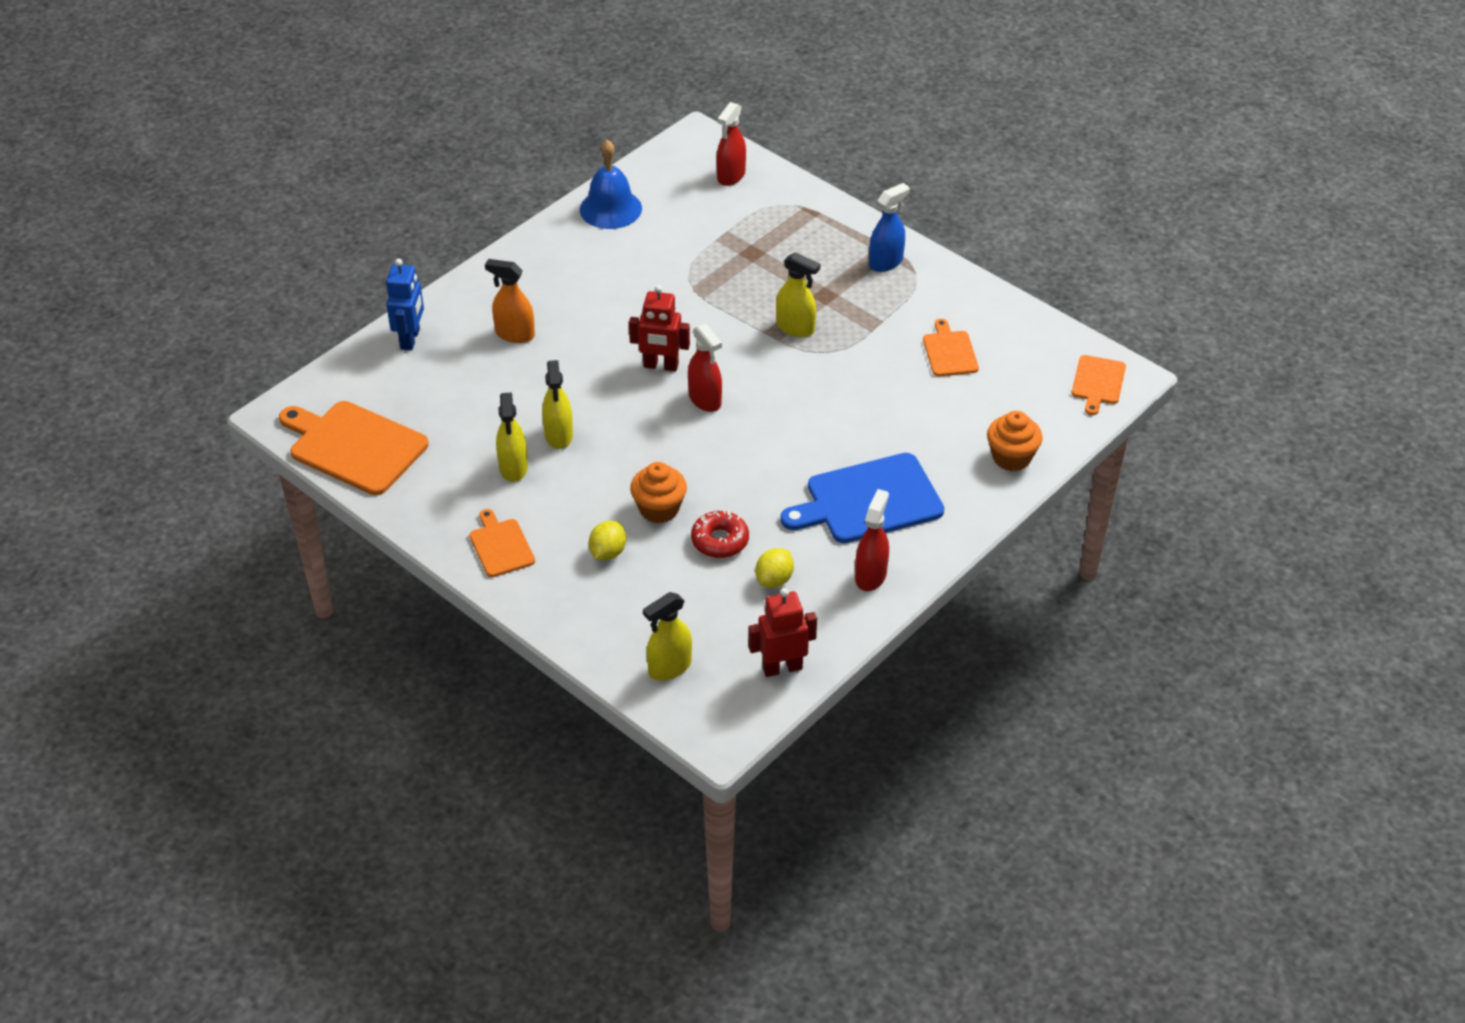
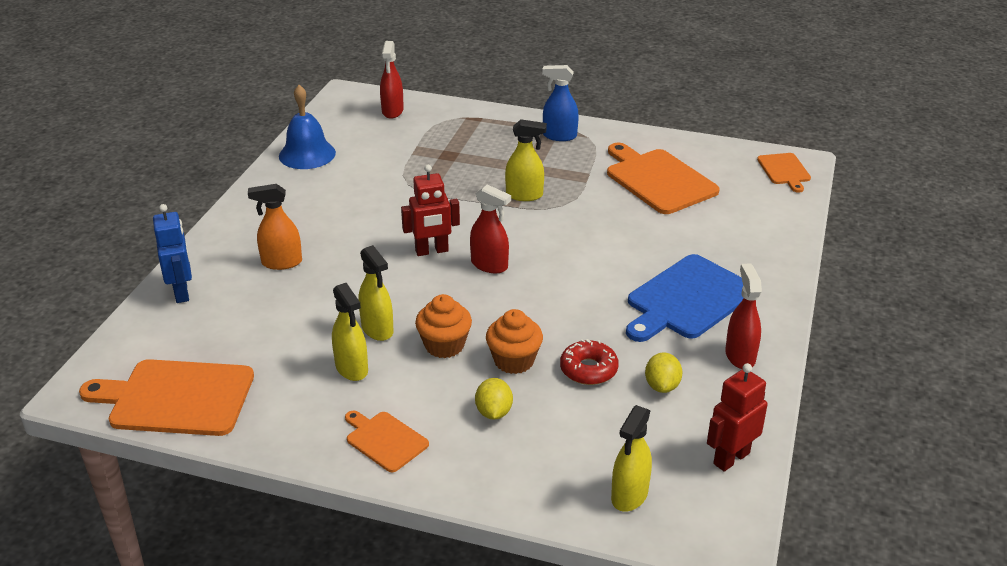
camera: 25 degrees left, 10 degrees down
(886, 262) = (559, 136): blue spray bottle -> blue spray bottle turned 105 degrees counterclockwise
(949, 352) = (658, 180): orange cutting board -> orange cutting board, size x1.85
(1011, 457) = (770, 236): orange cupcake -> orange cupcake (444, 345)

